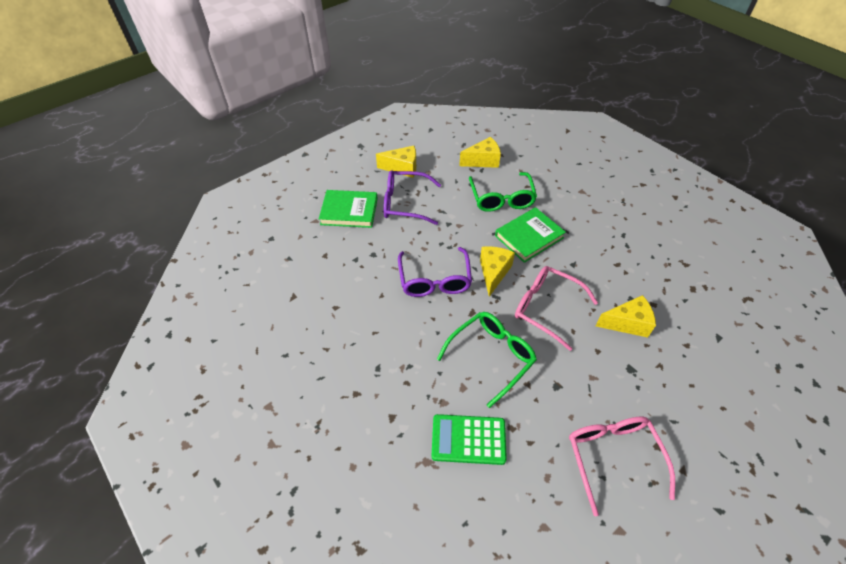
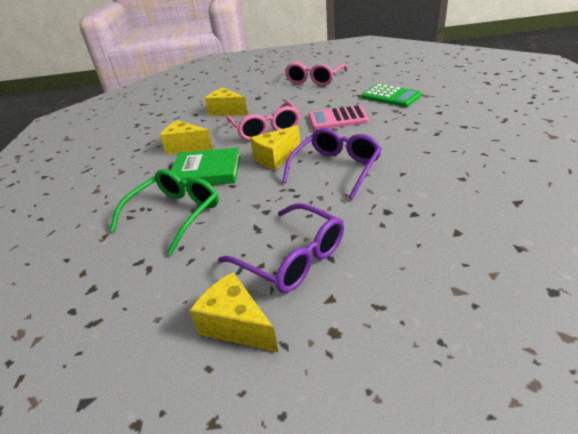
camera: 140 degrees left, 15 degrees down
(349, 211) = (388, 282): green book -> none
(483, 161) = (117, 274): yellow cheese -> yellow cheese (186, 147)
(491, 356) = (338, 119): green glasses -> pink calculator

